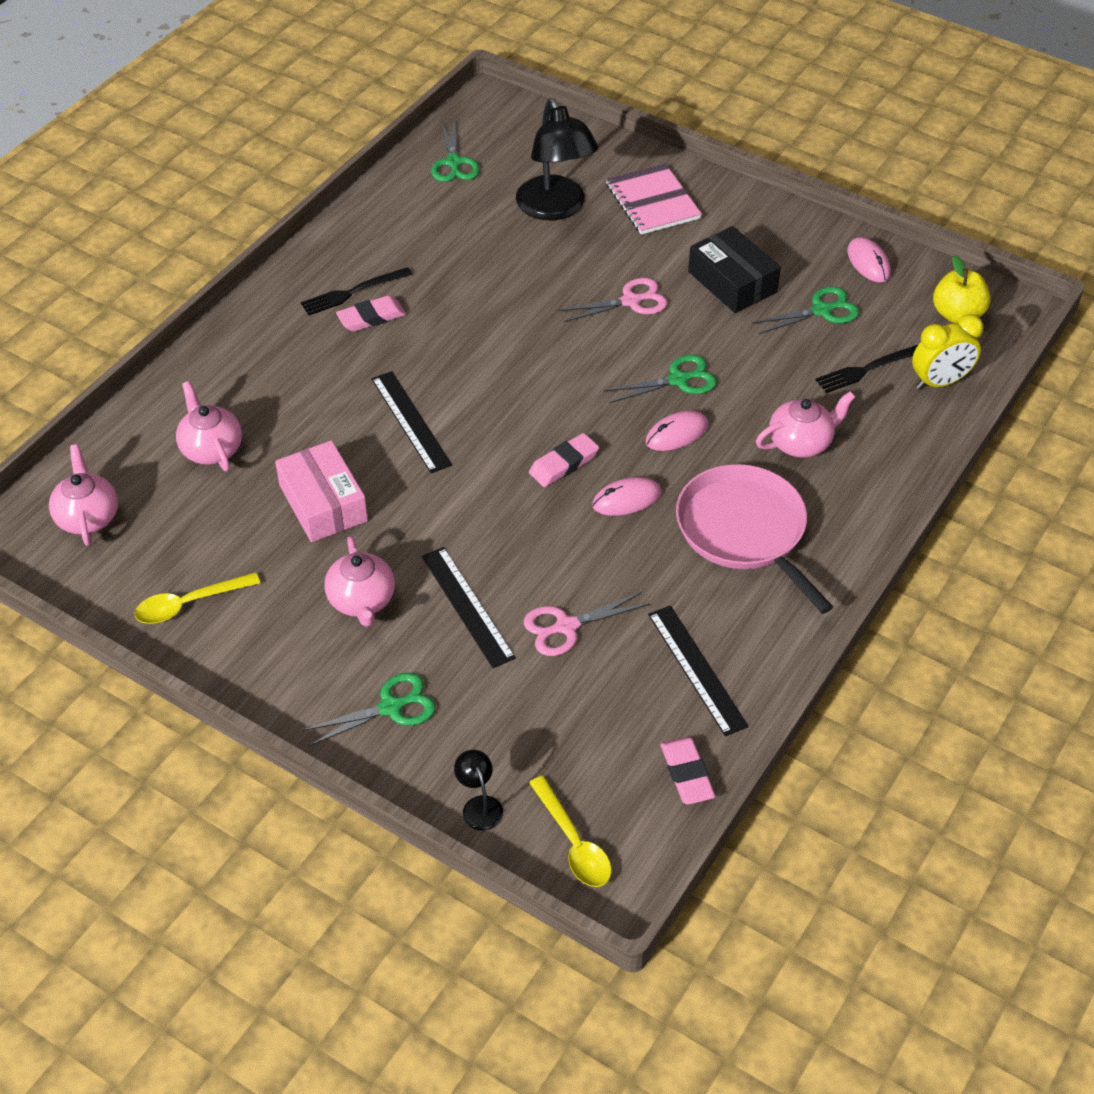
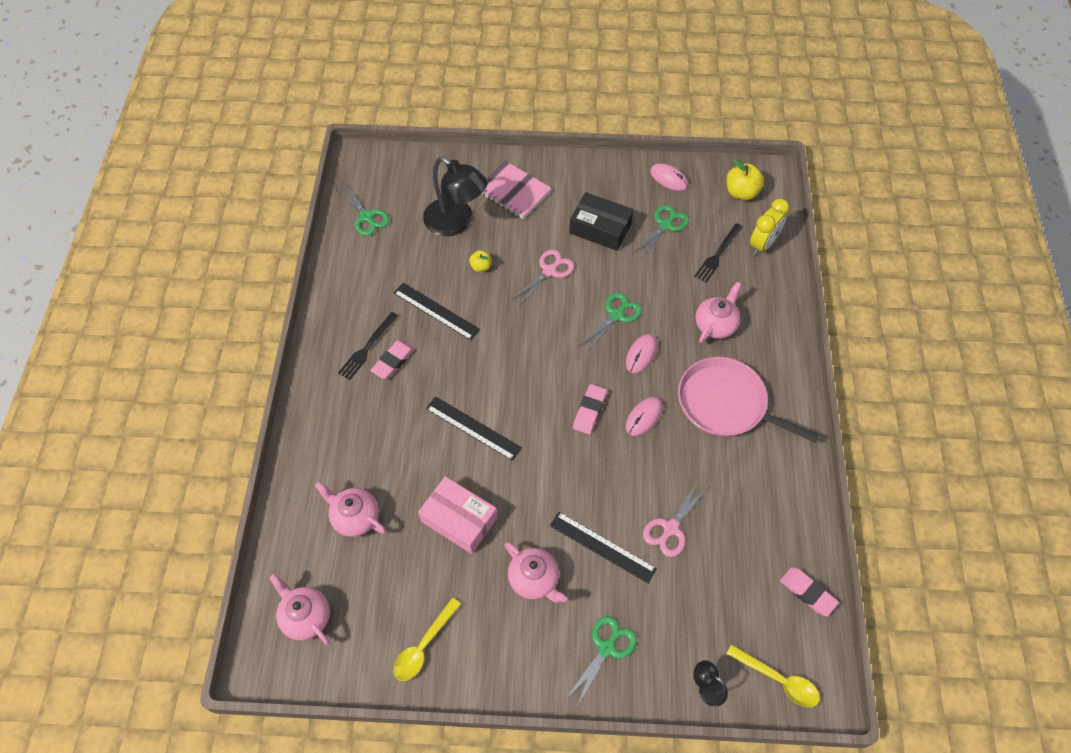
camera: 30 degrees left, 10 degrees up
(549, 264) = (481, 267): none -> yellow apple
(697, 669) = (764, 516): black ruler -> black ruler (436, 311)

